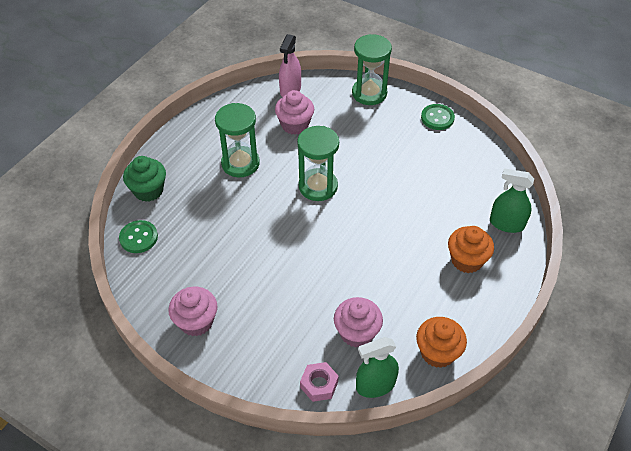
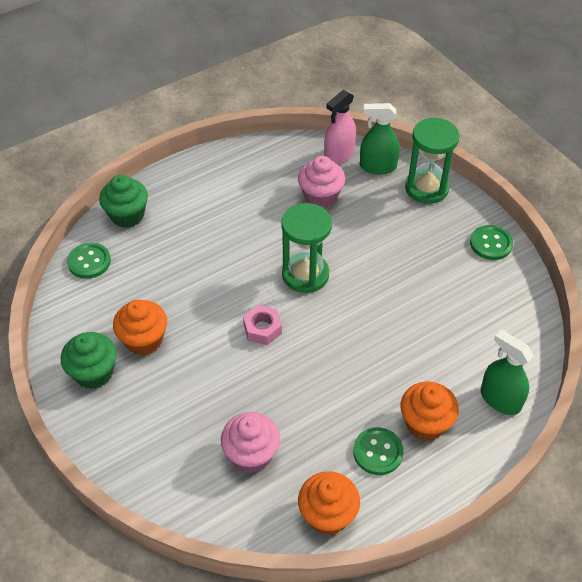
camera: 25 degrees right, 0 degrees up
(196, 322) = (94, 373): pink cupcake -> green cupcake
(221, 281) = (144, 340): none -> orange cupcake
(240, 163) = (237, 219): green hourglass -> none
(319, 384) = (178, 493): pink nut -> pink nut (262, 329)
(375, 385) = (237, 521): green spray bottle -> green spray bottle (378, 167)
(446, 294) = (378, 452): none -> green button

